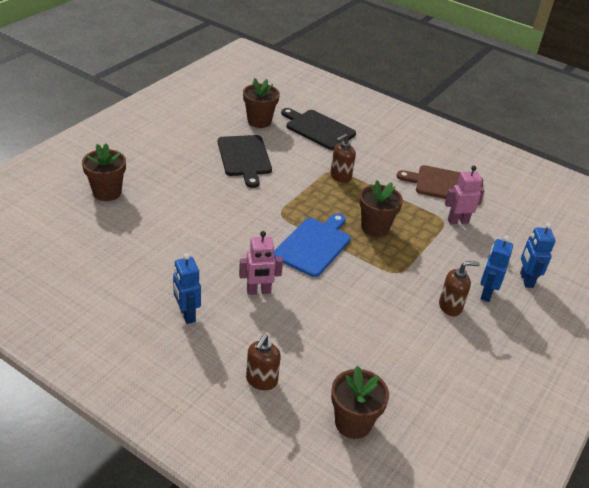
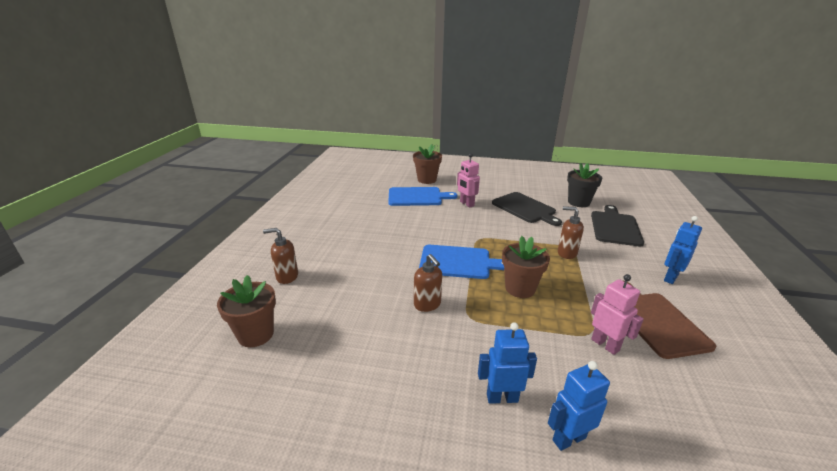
camera: 70 degrees right, 10 degrees down
(149, 218) = (417, 197): none -> blue cutting board
(187, 314) = (336, 232): blue robot -> blue robot (670, 278)
(244, 158) = (525, 208): black cutting board -> black cutting board turned 90 degrees counterclockwise
(258, 291) = (381, 252): pink robot -> pink robot (466, 204)
(259, 121) = (578, 202): brown flower pot -> black flower pot
(450, 307) = (451, 369): brown soap dispenser -> brown soap dispenser (427, 304)

